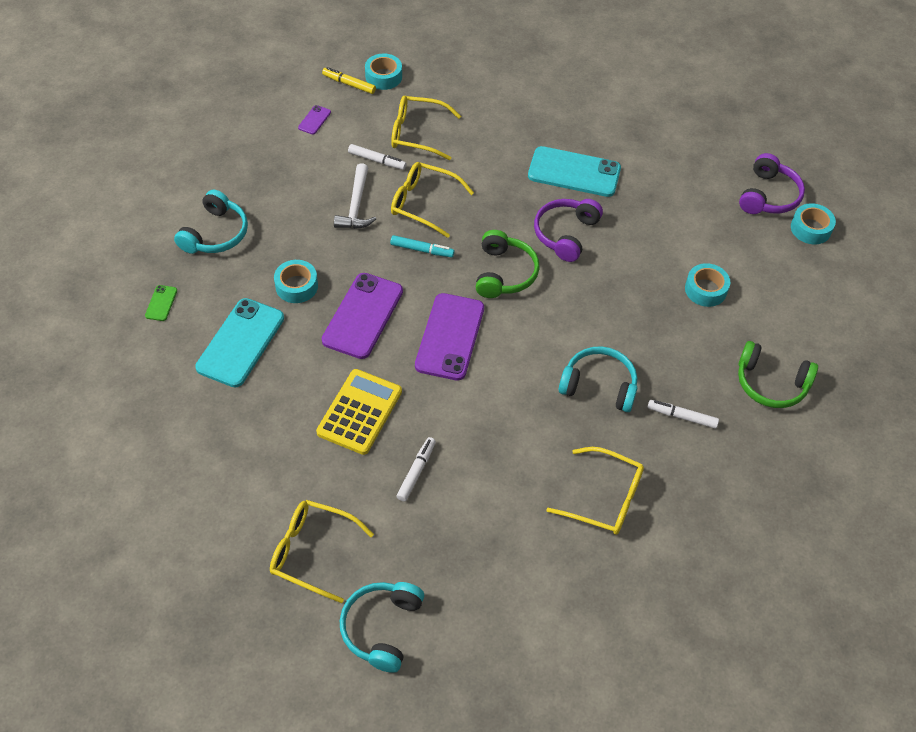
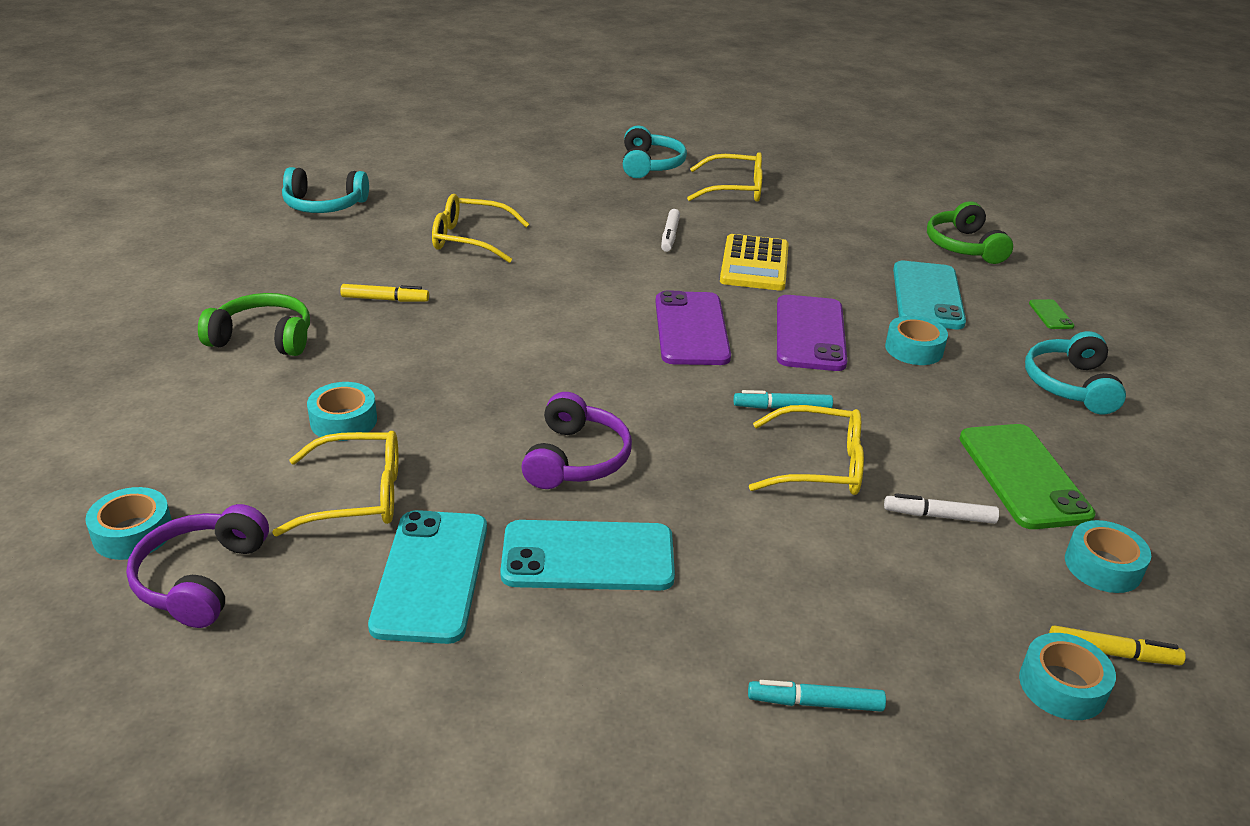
camera: 165 degrees right, 20 degrees down
(309, 175) = (1023, 476): none -> green phone
(314, 120) = (1103, 566): purple phone -> turquoise tape
(356, 206) = (917, 446): white hammer -> none
(417, 133) = (906, 575): yellow glasses -> yellow glasses (357, 496)
(494, 90) = (815, 703): none -> turquoise marker
(504, 273) = (651, 398): green headphones -> green headphones (964, 246)
(599, 386) = (490, 311): turquoise headphones -> turquoise headphones (324, 205)
(654, 177) = (431, 576): none -> turquoise phone
(682, 417) = (385, 299): white marker -> yellow marker

